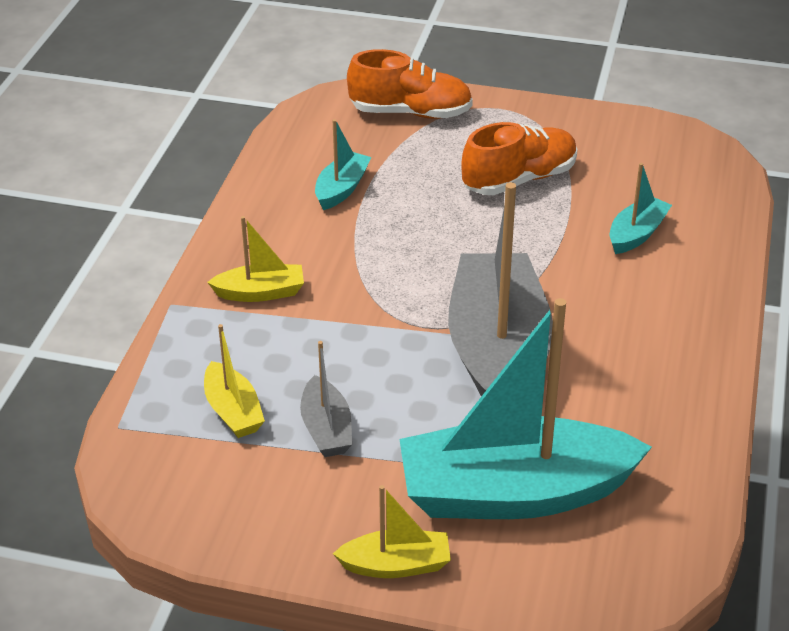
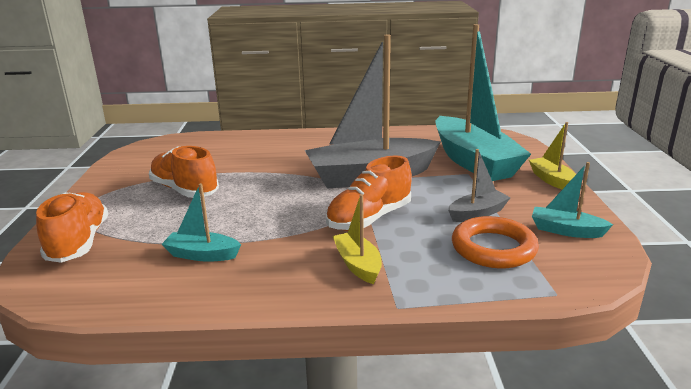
camera: 105 degrees left, 15 degrees down
(233, 411) = (493, 248): yellow boat -> orange ring
(362, 323) = (369, 218): none -> orange shoe
(636, 234) = (242, 154): turquoise boat -> turquoise boat (566, 230)

